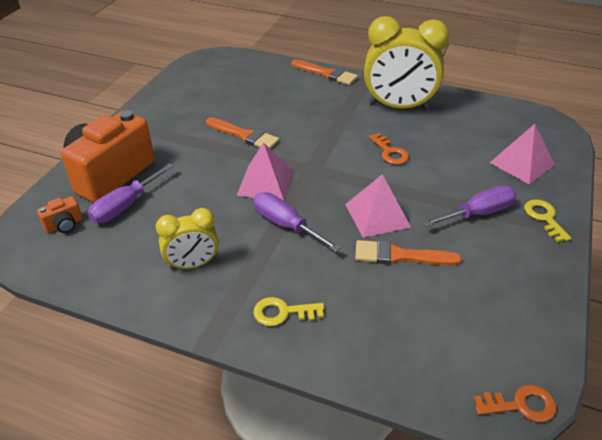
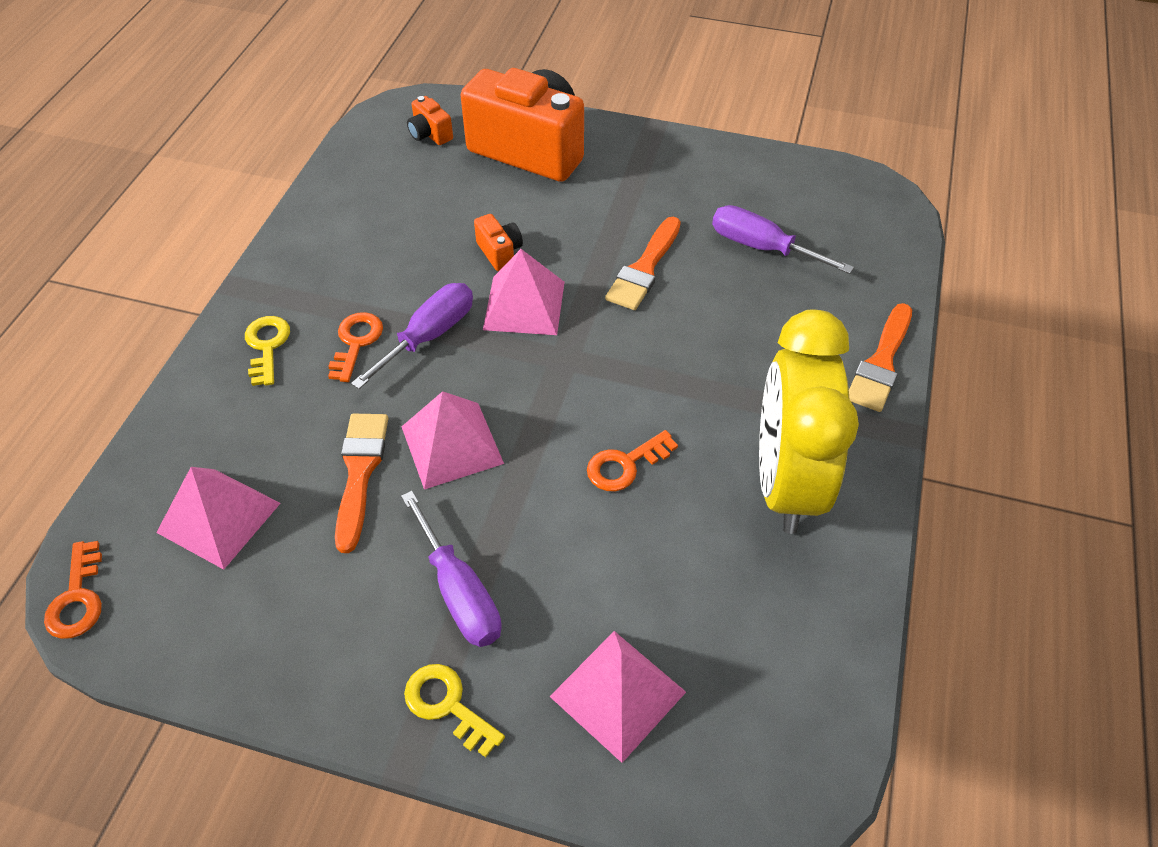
camera: 85 degrees right, 10 degrees up
(125, 206) = (466, 176): purple screwdriver -> purple screwdriver (762, 247)
(193, 264) = (356, 253): yellow clock -> none
(213, 192) = (499, 252): none -> orange camera
(286, 261) = (356, 342): none -> orange key
(441, 326) = (219, 517): none -> pink pyramid
(544, 218) = (447, 705): yellow key -> yellow key turned 120 degrees counterclockwise

